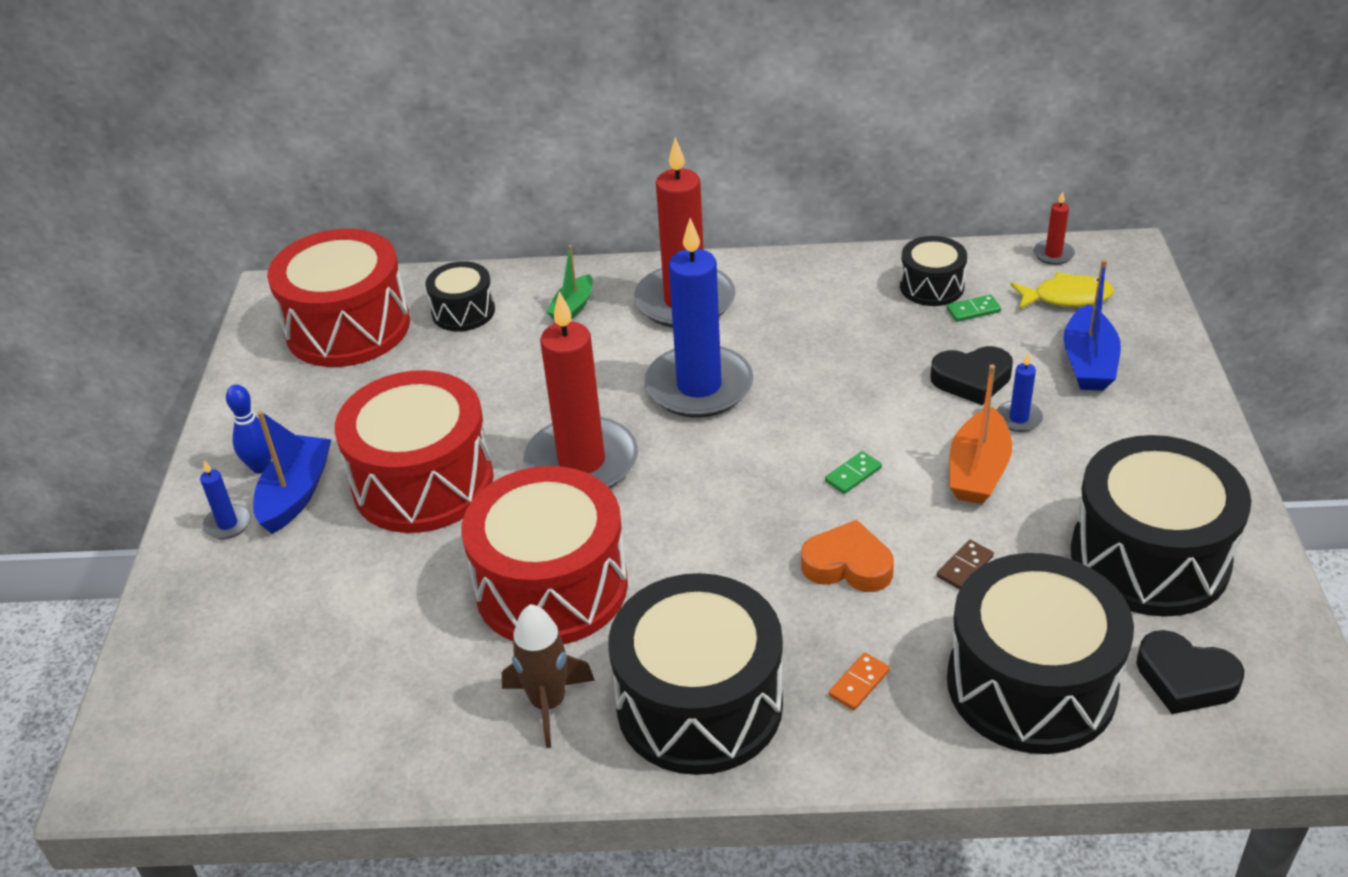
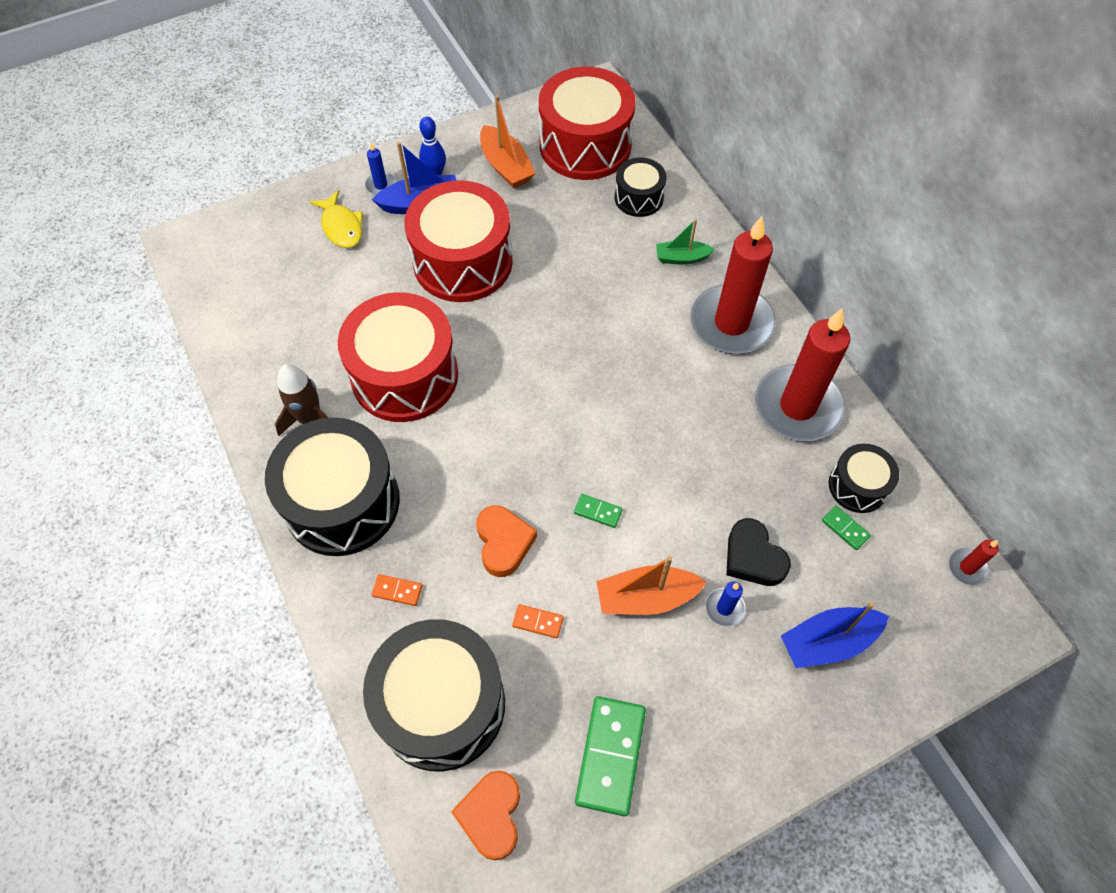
camera: 60 degrees right, 20 degrees up
(313, 401) = (506, 166): none -> orange boat
(581, 462) = (525, 339): red candle -> red candle (797, 406)
(699, 386) = (640, 374): blue candle -> none
(964, 566) = (538, 622): brown domino -> orange domino
(1066, 297) = (909, 597): yellow fish -> yellow fish (341, 227)
(1149, 557) = (610, 755): black drum -> green domino
(1185, 679) = (491, 815): black heart -> orange heart

